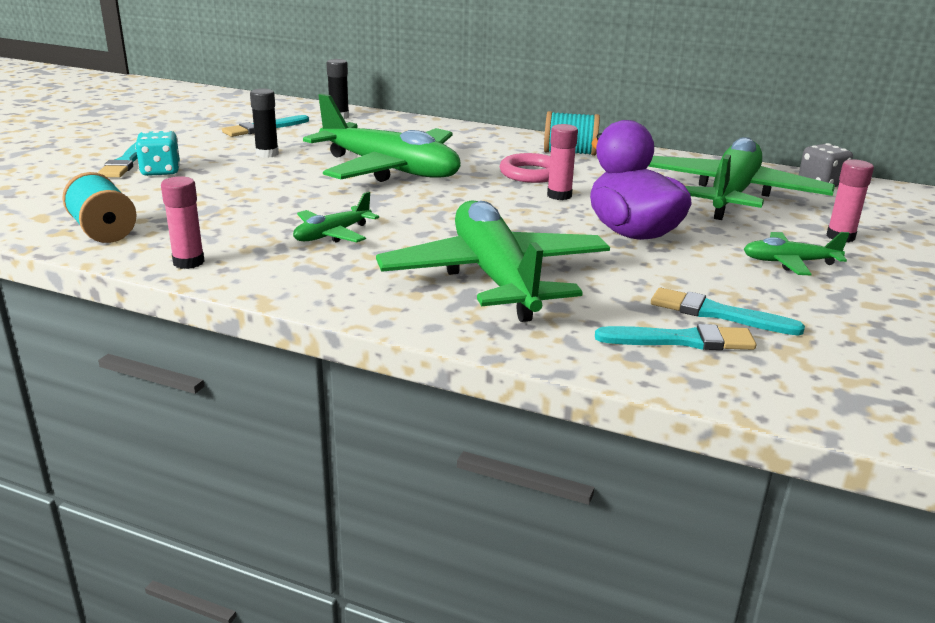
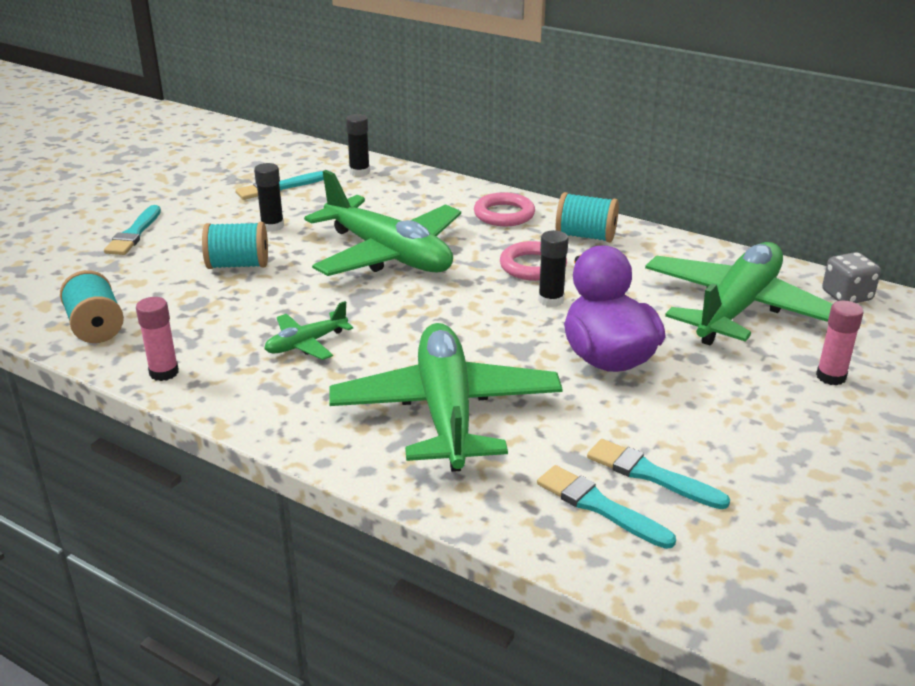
camera: 10 degrees right, 5 degrees up
(161, 171) = (164, 247): turquoise dice -> none
(242, 181) = (238, 265): none -> turquoise spool
(488, 140) = (504, 214): none -> pink ring
(559, 195) = (551, 300): pink glue stick -> black glue stick
(681, 340) = (599, 506): turquoise brush -> turquoise brush turned 150 degrees counterclockwise
(789, 262) = (757, 410): green plane -> none

